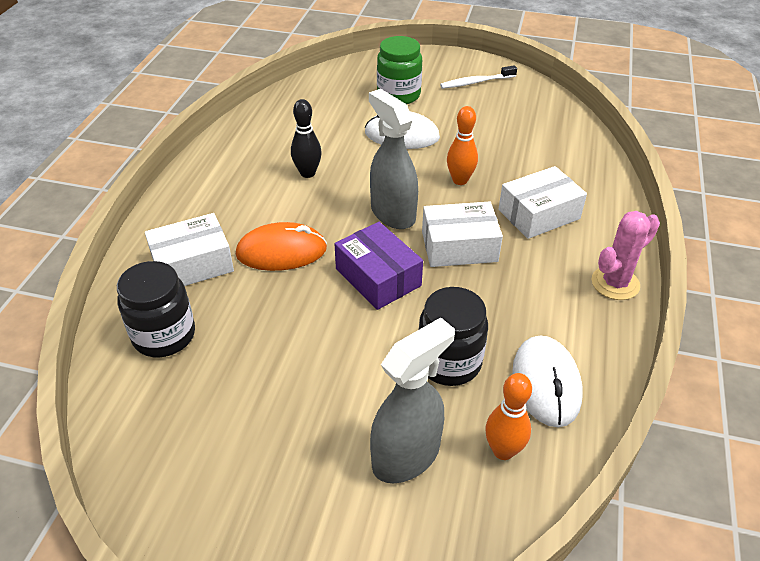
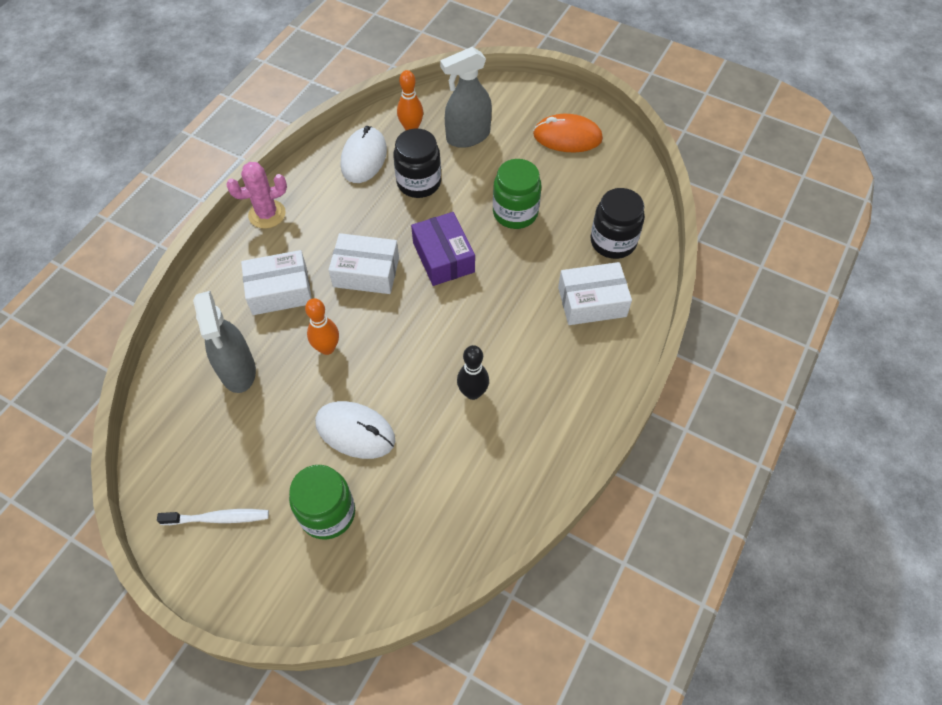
camera: 165 degrees left, 15 degrees up
(281, 251) = (515, 299): orange mouse -> orange mouse (567, 137)
(302, 347) = (515, 213): none -> green jar
(392, 213) = (407, 320): grey spray bottle -> grey spray bottle (238, 371)

